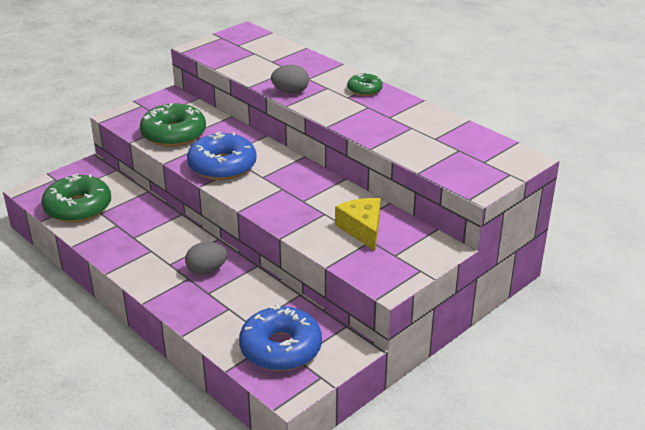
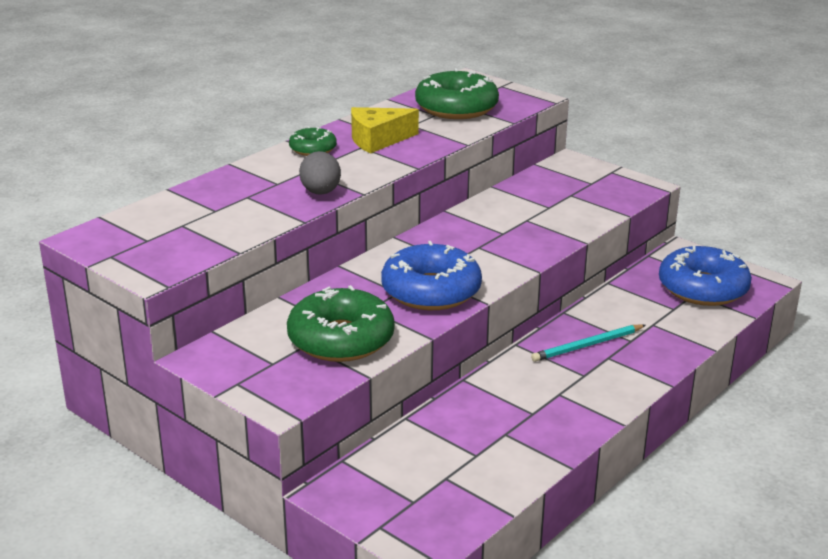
camera: 95 degrees left, 5 degrees down
(78, 208) = (466, 481): green donut -> green donut (456, 108)
(207, 270) = (587, 345): grey egg -> turquoise pencil
(362, 229) = (551, 199): yellow cheese -> yellow cheese (378, 140)

